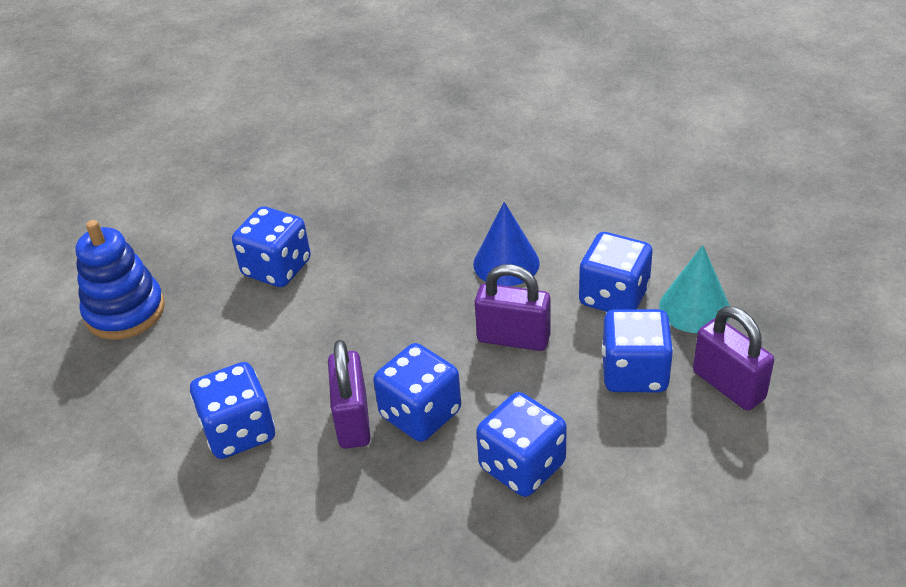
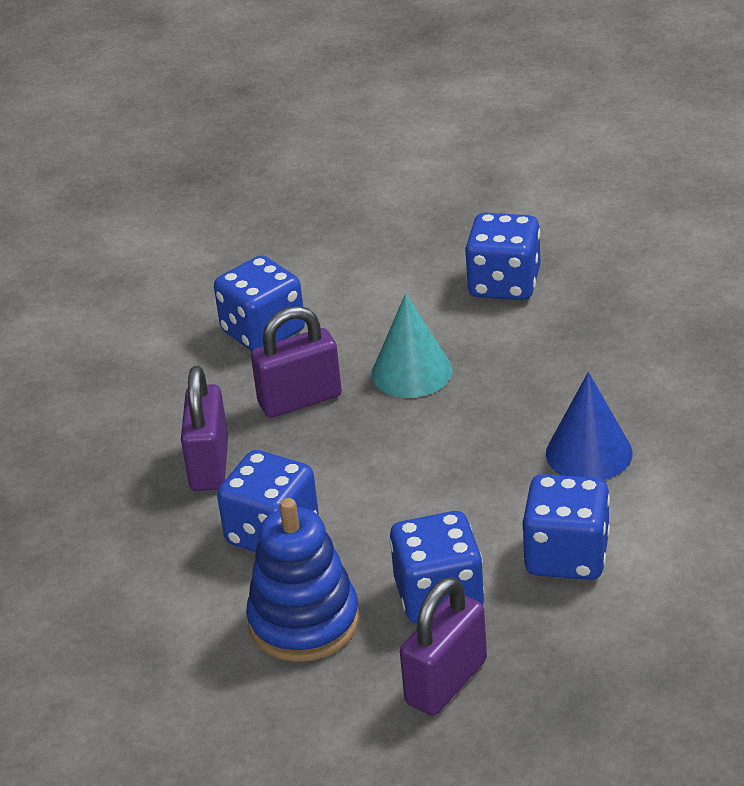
camera: 75 degrees right, 5 degrees down
(125, 311) = (399, 209): blue stacking toy -> blue stacking toy (304, 622)
(420, 414) = (323, 444): blue dice -> none
(513, 338) = (460, 487): purple padlock -> purple padlock (209, 464)
(694, 308) = (575, 633): turquoise cone -> turquoise cone (412, 372)

